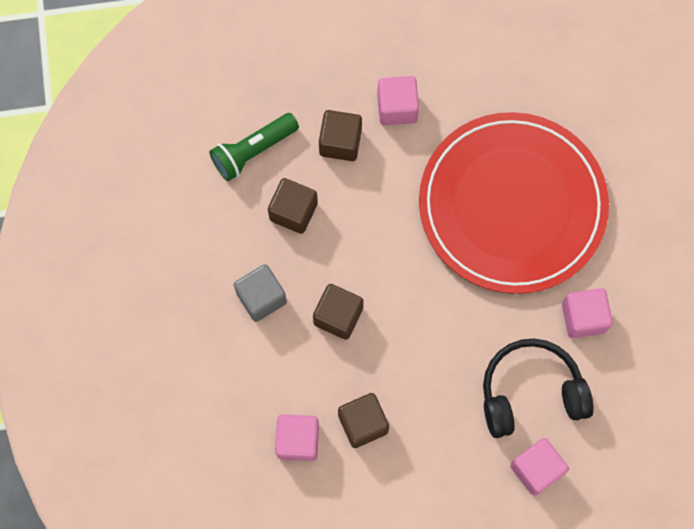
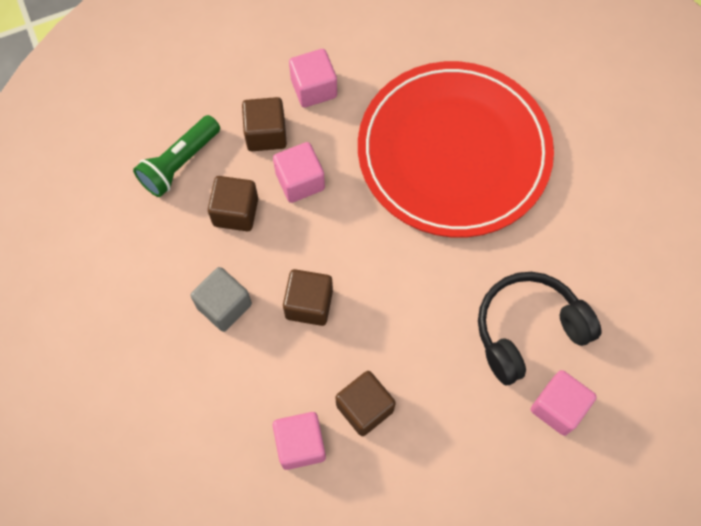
camera: 15 degrees left, 5 degrees down
(583, 317) = (557, 242): pink cube -> pink cube (300, 181)

